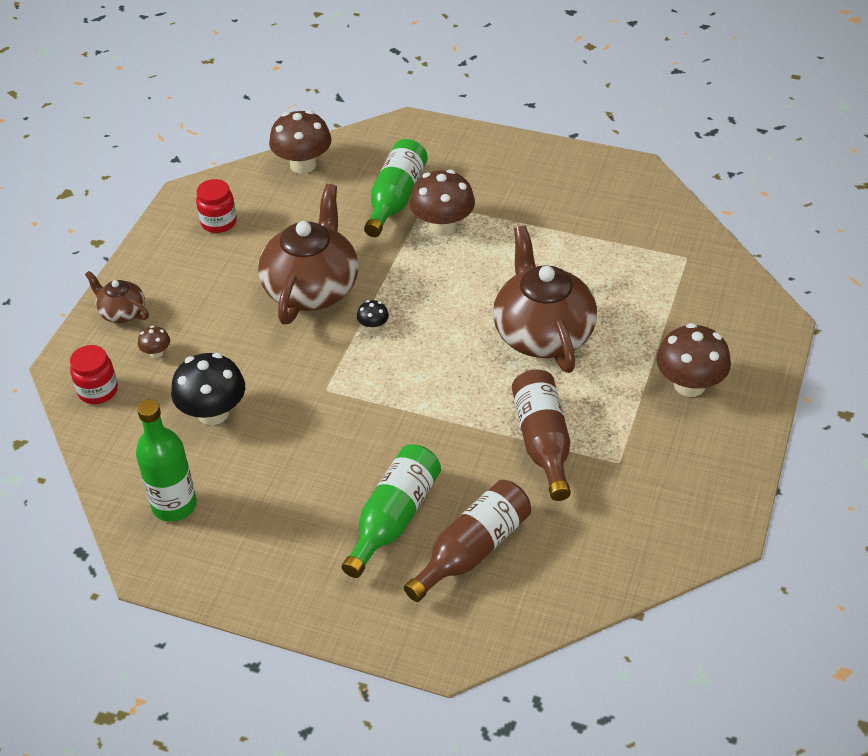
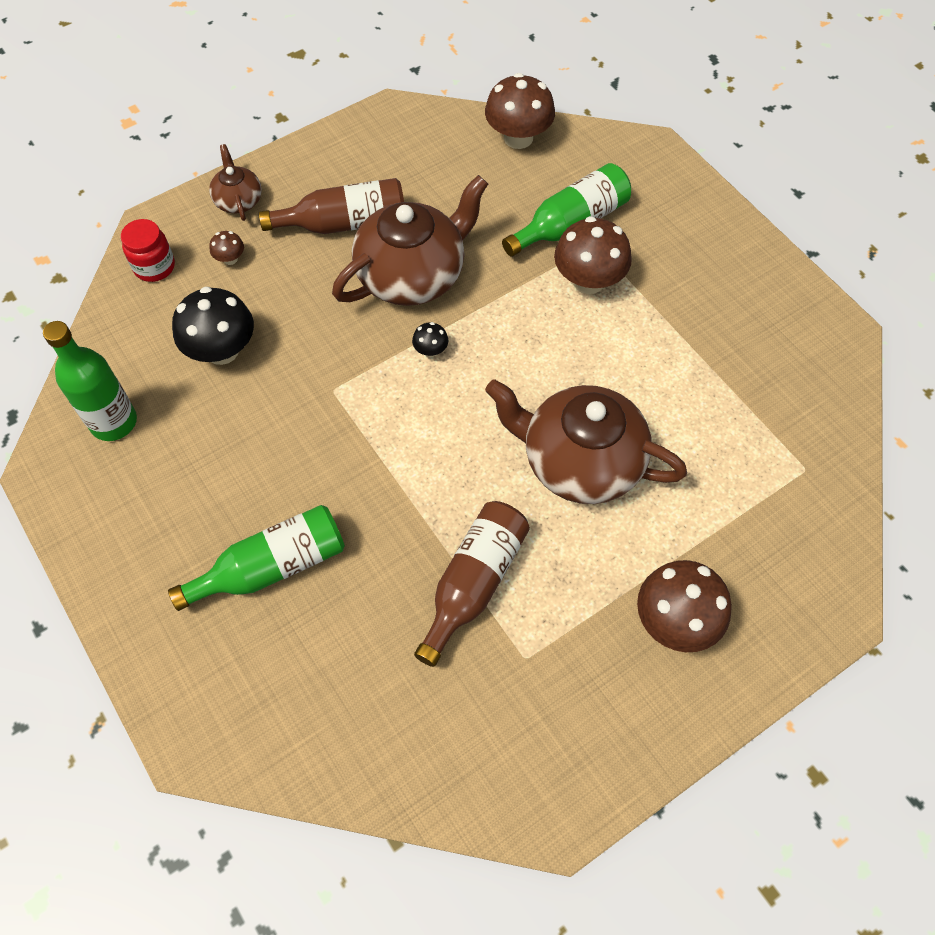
camera: 35 degrees right, 15 degrees up
(219, 222) = (393, 156): red jar -> none
(472, 550) = (308, 653): brown bottle -> brown bottle (345, 223)
(542, 333) = (579, 461): brown teapot -> brown teapot turned 90 degrees counterclockwise

